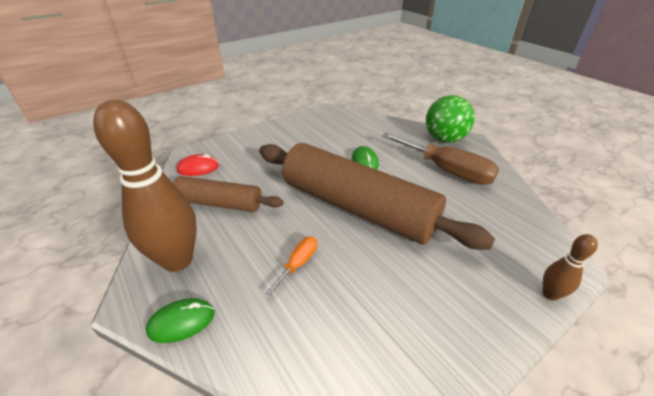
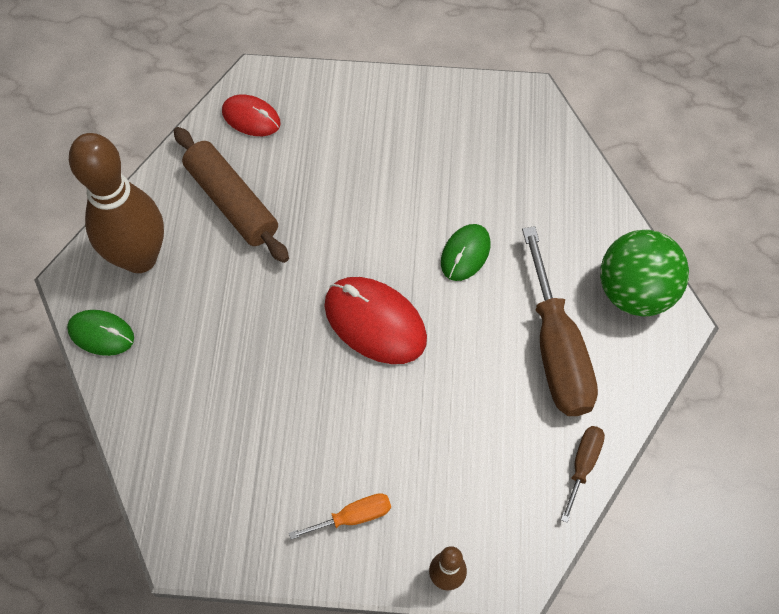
camera: 40 degrees right, 25 degrees up
(298, 263) = (244, 349): orange screwdriver -> orange screwdriver (353, 517)
(357, 207) = (375, 322): brown rolling pin -> red mouse
(519, 201) = (583, 465): none -> brown screwdriver

